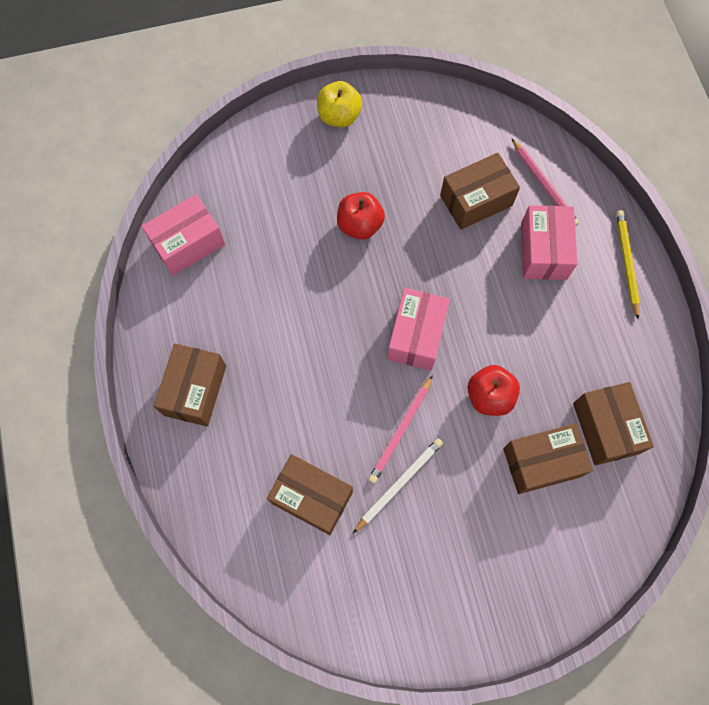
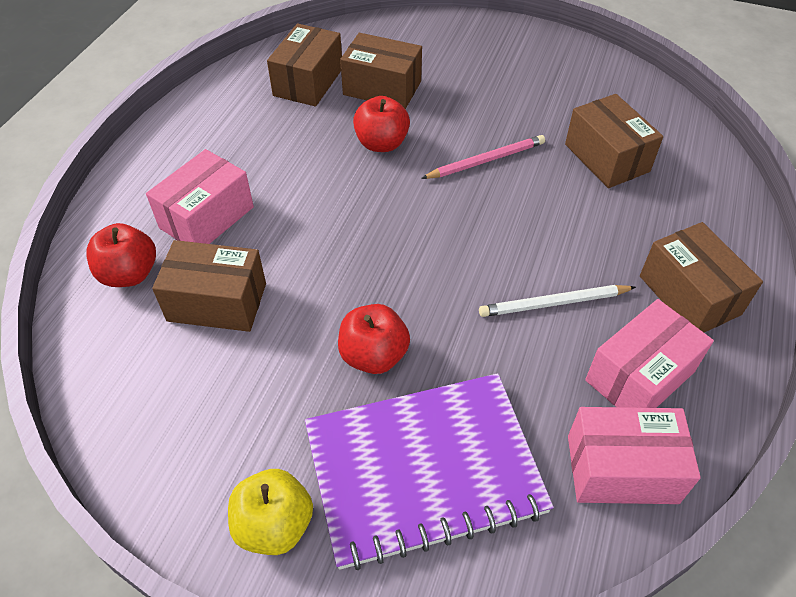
camera: 145 degrees left, 20 degrees down
(195, 390) = (689, 295): brown box -> brown box turned 75 degrees counterclockwise
(288, 181) = (424, 470): none -> purple notebook
(399, 484) = (517, 130): white pencil -> white pencil (554, 303)
(416, 335) = (407, 218): pink box -> pink box (640, 376)
(544, 185) = (129, 274): pink pencil -> red apple
(626, 263) = (146, 167): yellow pencil -> none

